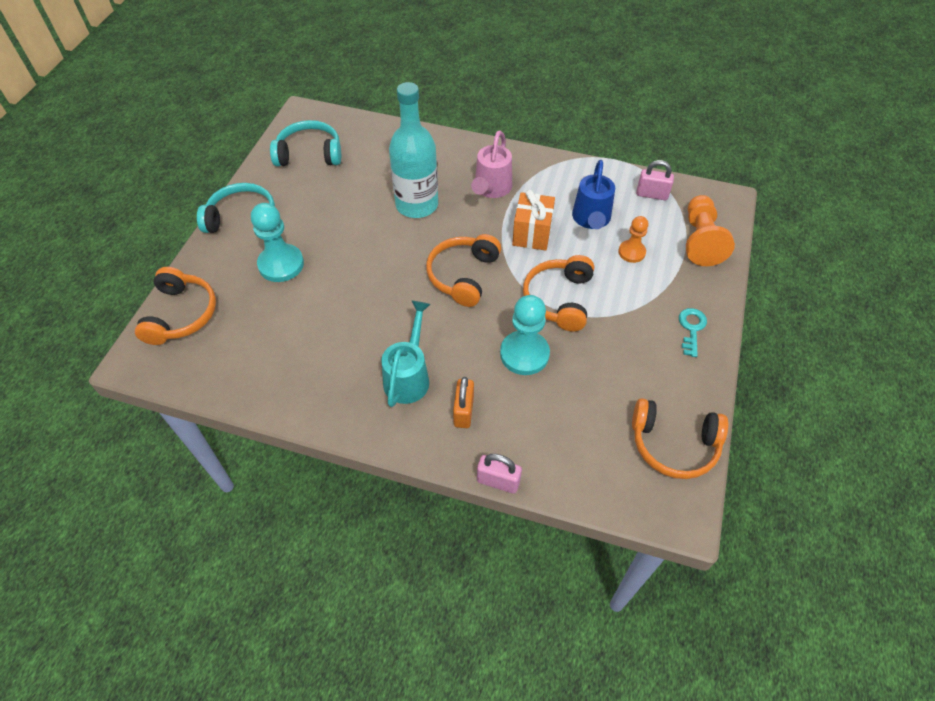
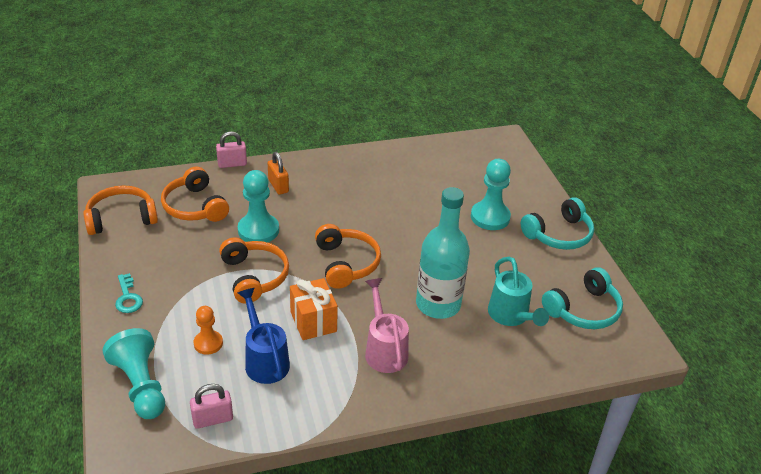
camera: 145 degrees right, 15 degrees down
(181, 314) = (513, 167): orange headphones -> orange headphones (195, 206)
(408, 376) = (330, 190): turquoise watering can -> turquoise watering can (511, 316)
(700, 240) = (140, 385): orange pawn -> turquoise pawn

